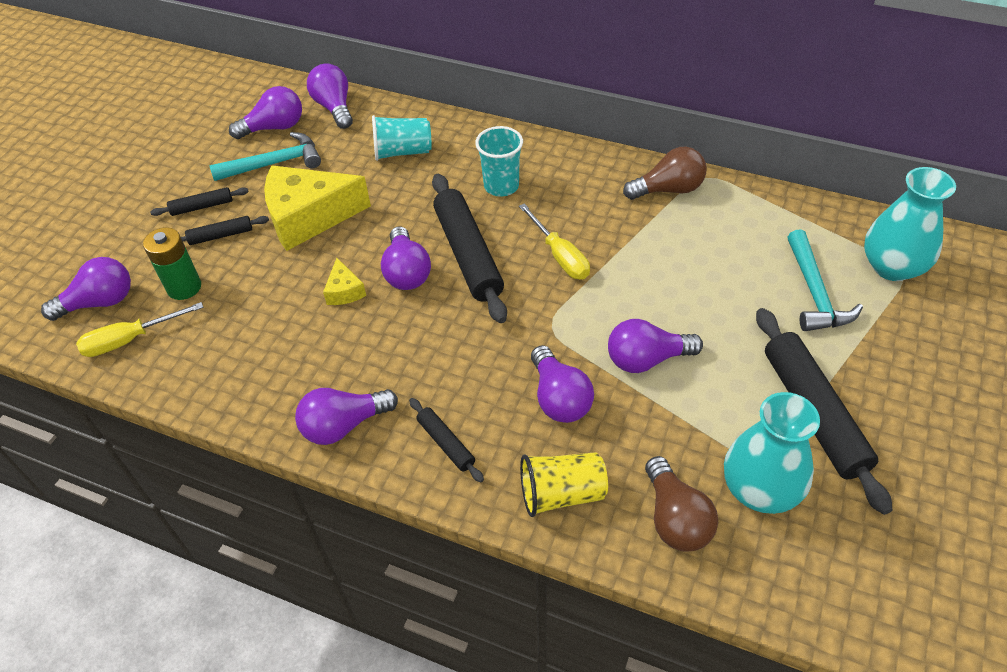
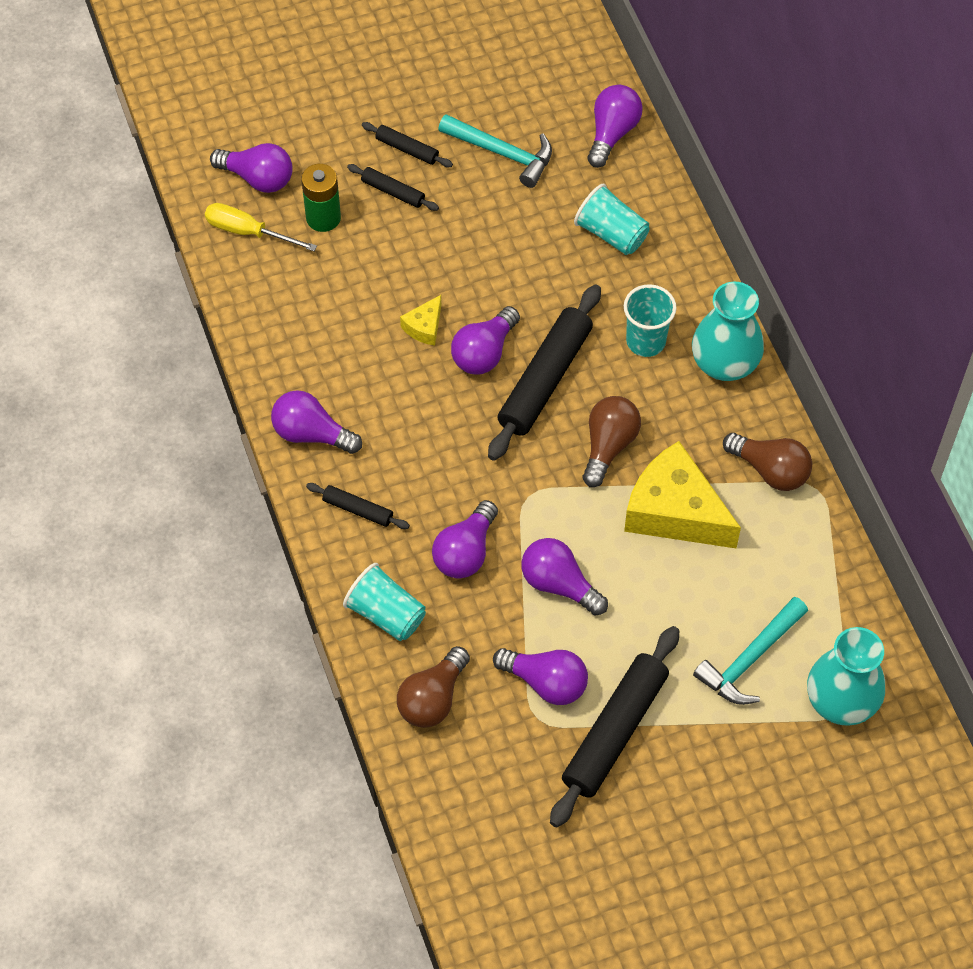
camera: 45 degrees right, 10 degrees up
(274, 127) = (542, 112): purple light bulb -> purple light bulb (546, 682)
(309, 217) = (471, 233): yellow cheese -> yellow cheese (675, 511)
(446, 443) = (358, 510): black rolling pin -> black rolling pin turned 75 degrees counterclockwise
(560, 256) = (608, 446): yellow screwdriver -> brown light bulb
(562, 494) = (386, 614): yellow cup -> turquoise cup
(760, 489) = (508, 737): turquoise vase -> turquoise vase (724, 363)

